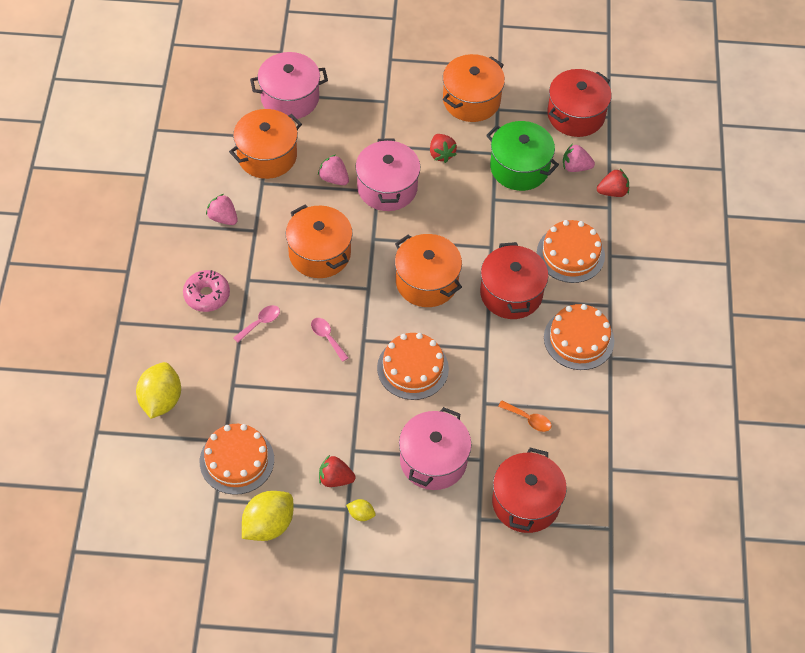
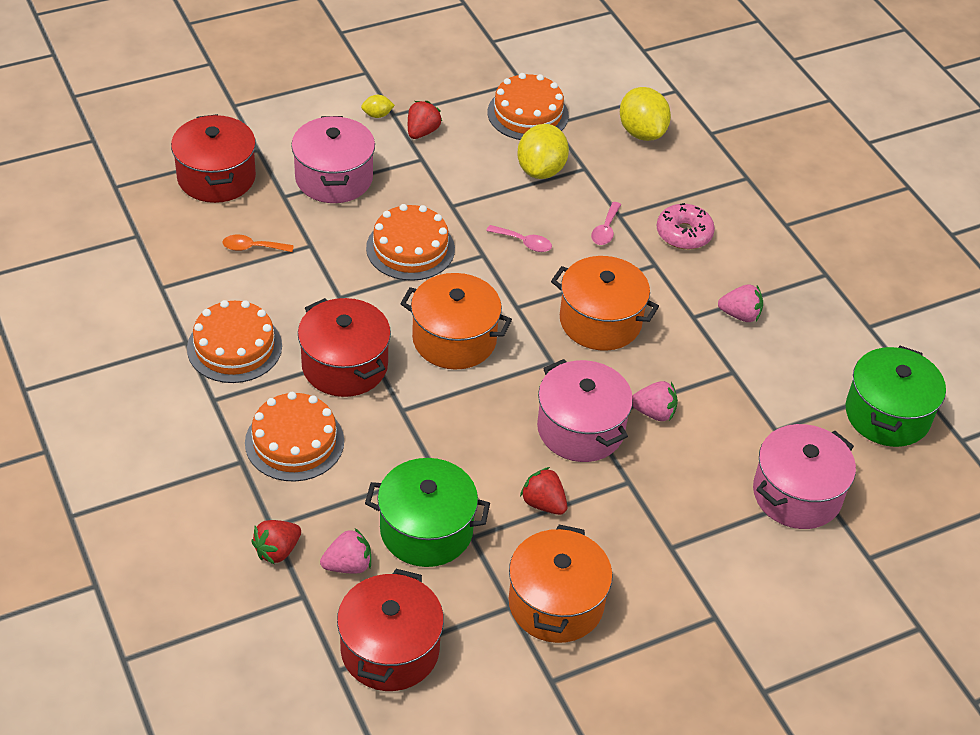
camera: 150 degrees right, 10 degrees down
(192, 118) = (887, 414): none -> green pot
(267, 156) = (757, 406): orange pot -> none
(268, 525) = (458, 80): yellow lemon -> yellow lemon (541, 170)
(335, 479) = (422, 132): red strawberry -> red strawberry turned 45 degrees counterclockwise

